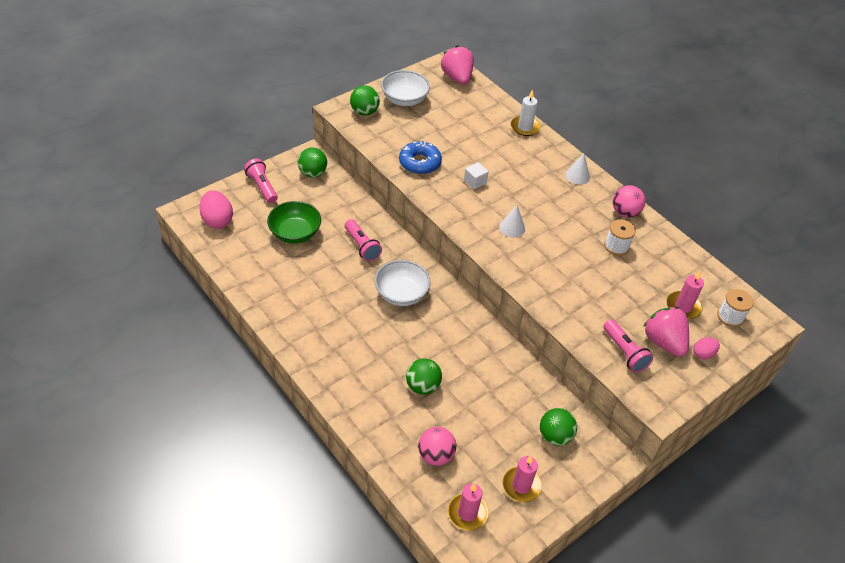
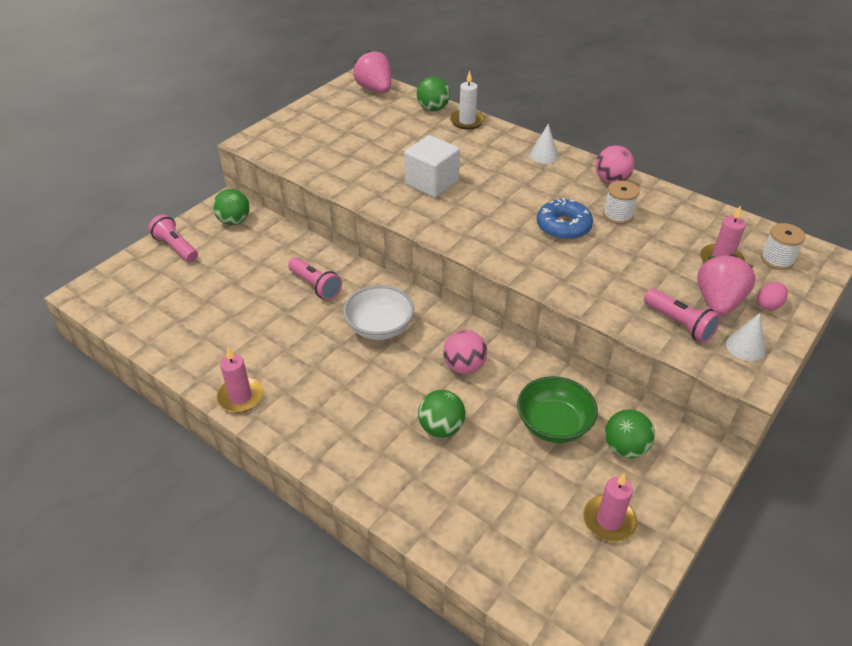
camera: 10 degrees left, 5 degrees down
(217, 220) = (127, 294): pink egg -> none
(295, 233) = (229, 289): green bowl -> green bowl (553, 424)
(364, 112) = (280, 139): green ball -> green ball (433, 109)
(404, 99) = (322, 119): white bowl -> none
(419, 163) = (361, 176): blue donut -> blue donut (563, 226)
(435, 455) = (487, 510): pink ball -> pink ball (464, 366)
(467, 513) = (555, 575): pink candle -> pink candle (240, 397)
(475, 182) = (432, 183): white cube -> white cube, size x1.93
(512, 227) = (492, 220): white cone -> white cone (745, 347)
(663, 342) = (718, 302): pink strawberry -> pink strawberry turned 60 degrees clockwise

